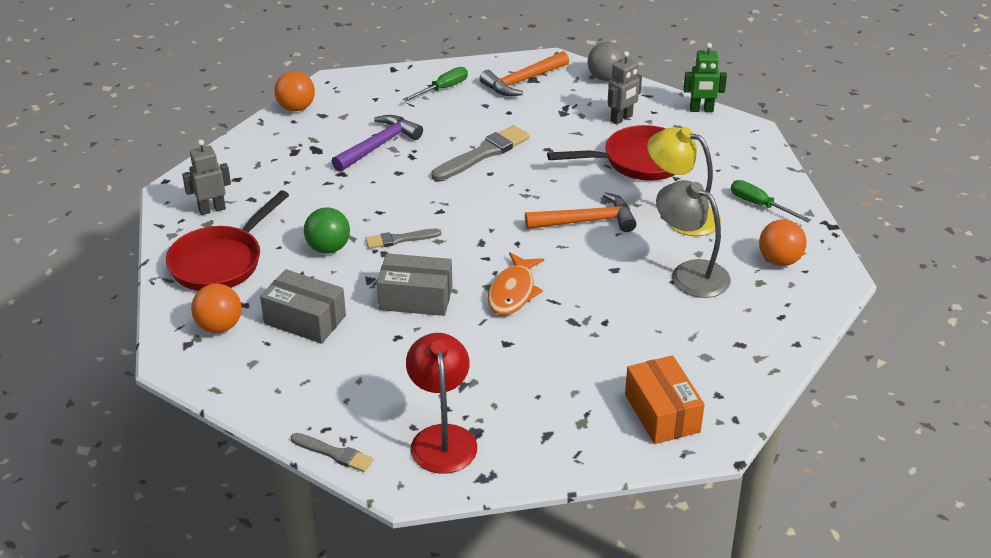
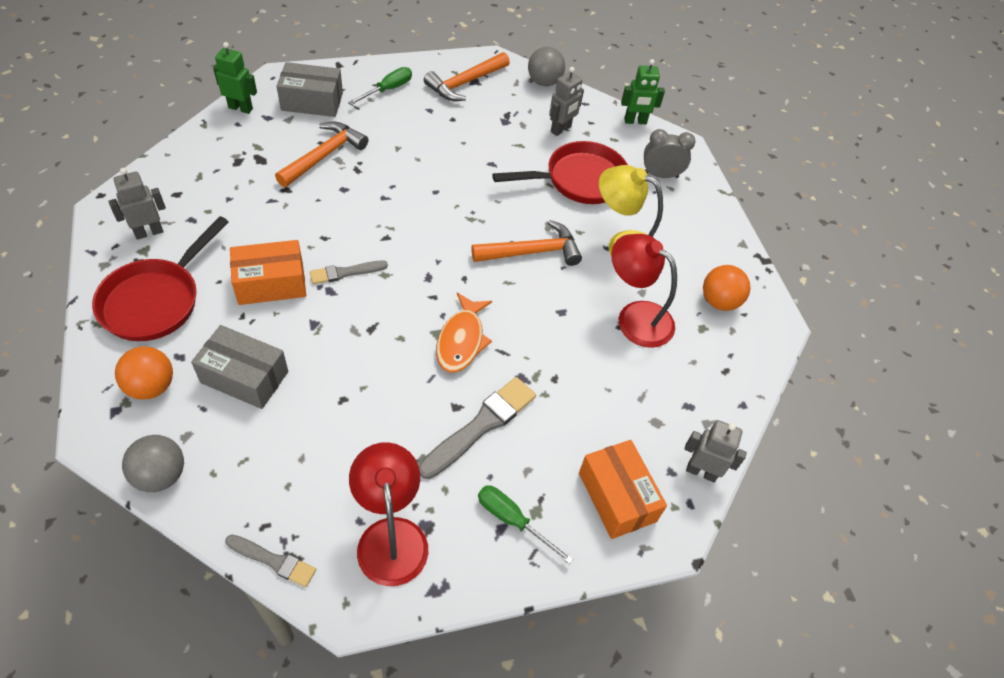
camera: 10 degrees left, 15 degrees up
(231, 391) = (161, 475): none -> grey ball
(296, 108) = (240, 108): orange ball -> green robot
(328, 248) = (271, 283): green ball -> orange box
(378, 145) = (324, 156): purple hammer -> orange hammer
(416, 298) = (362, 348): grey box -> grey box (312, 101)
(483, 154) = (428, 168): grey brush -> grey brush (481, 425)
(690, 273) = (635, 317): grey lamp -> red lamp
(725, 155) = (660, 175): none -> grey clock
(748, 395) = (701, 471): none -> grey robot
(759, 205) = (696, 234): green screwdriver -> green screwdriver (512, 520)

